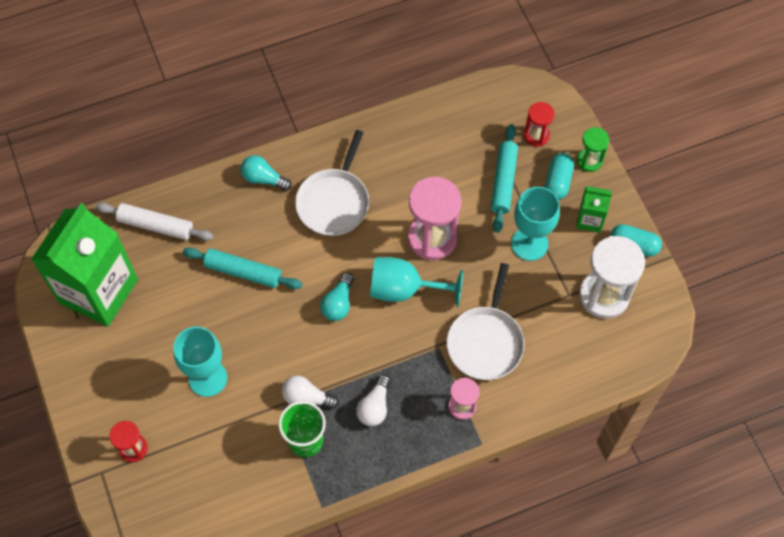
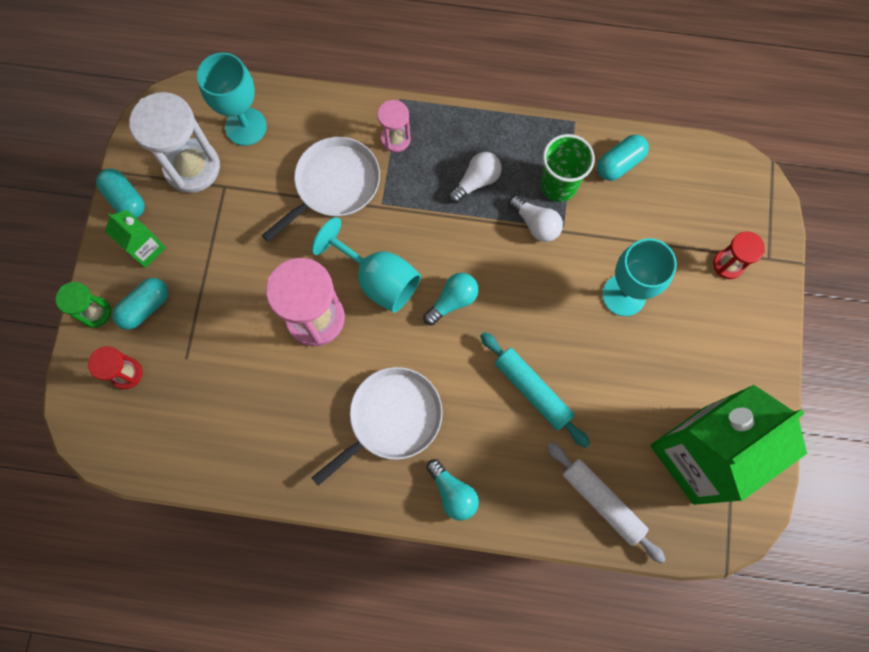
camera: 150 degrees left, 10 degrees up
(264, 488) = (619, 163): none -> turquoise capsule
(503, 181) = (200, 339): turquoise rolling pin -> none
(529, 244) = (223, 257): turquoise goblet -> turquoise goblet (246, 126)

